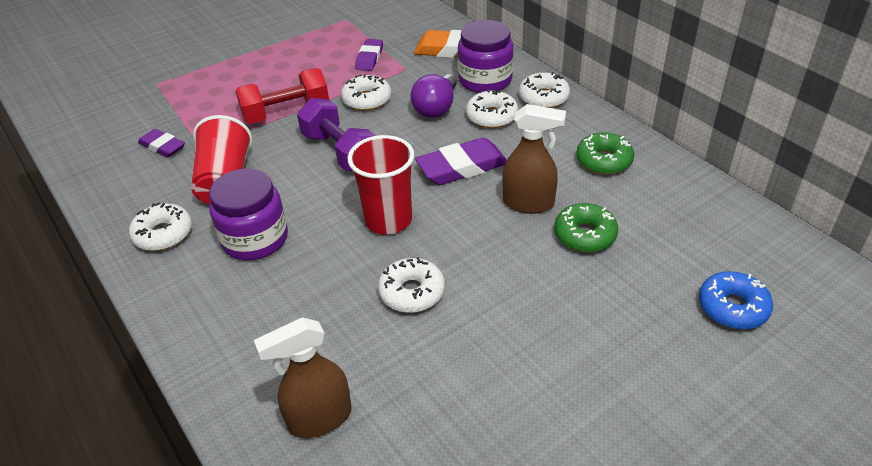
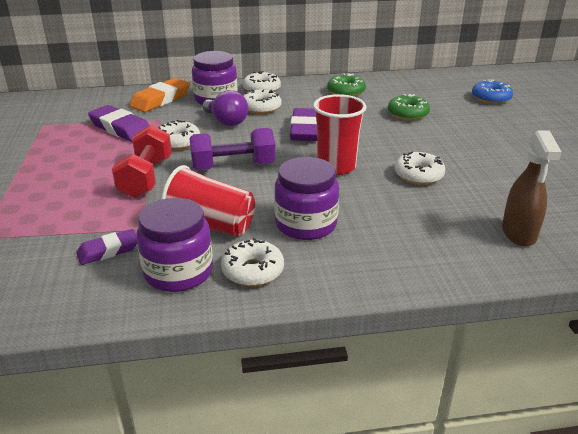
camera: 65 degrees left, 10 degrees down
(146, 194) = (178, 272): none -> purple jar
(369, 58) = (121, 128): purple eraser -> purple eraser, size x1.60
(529, 203) = (364, 120): brown spray bottle -> none

